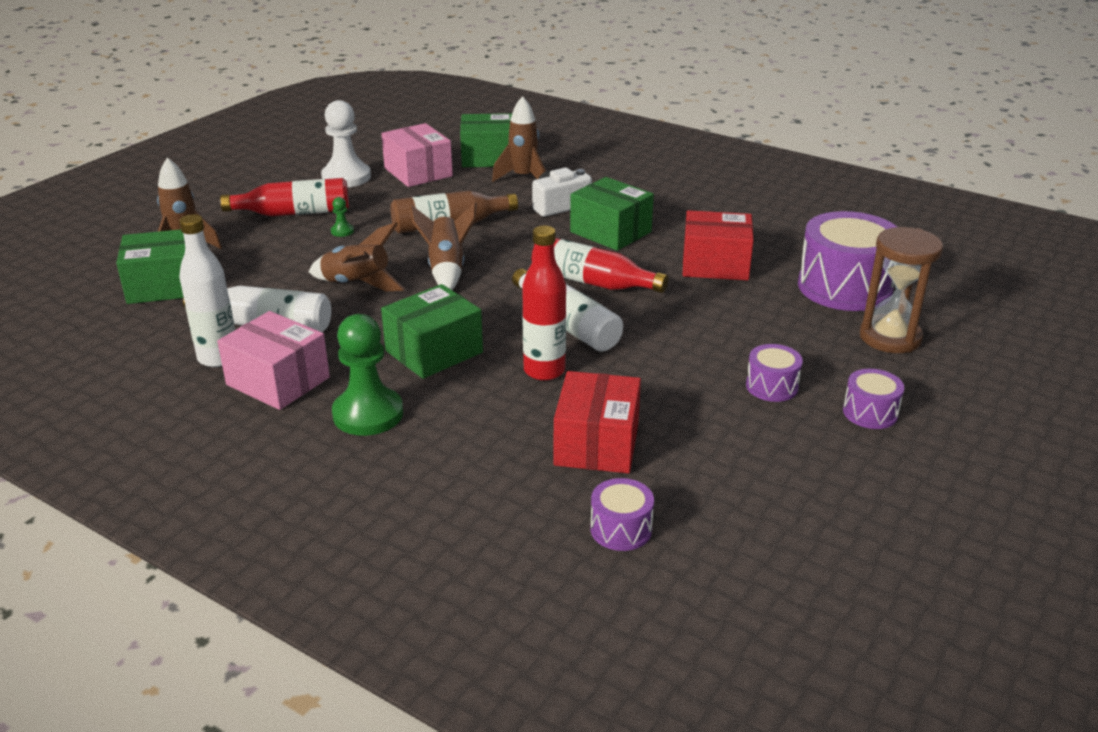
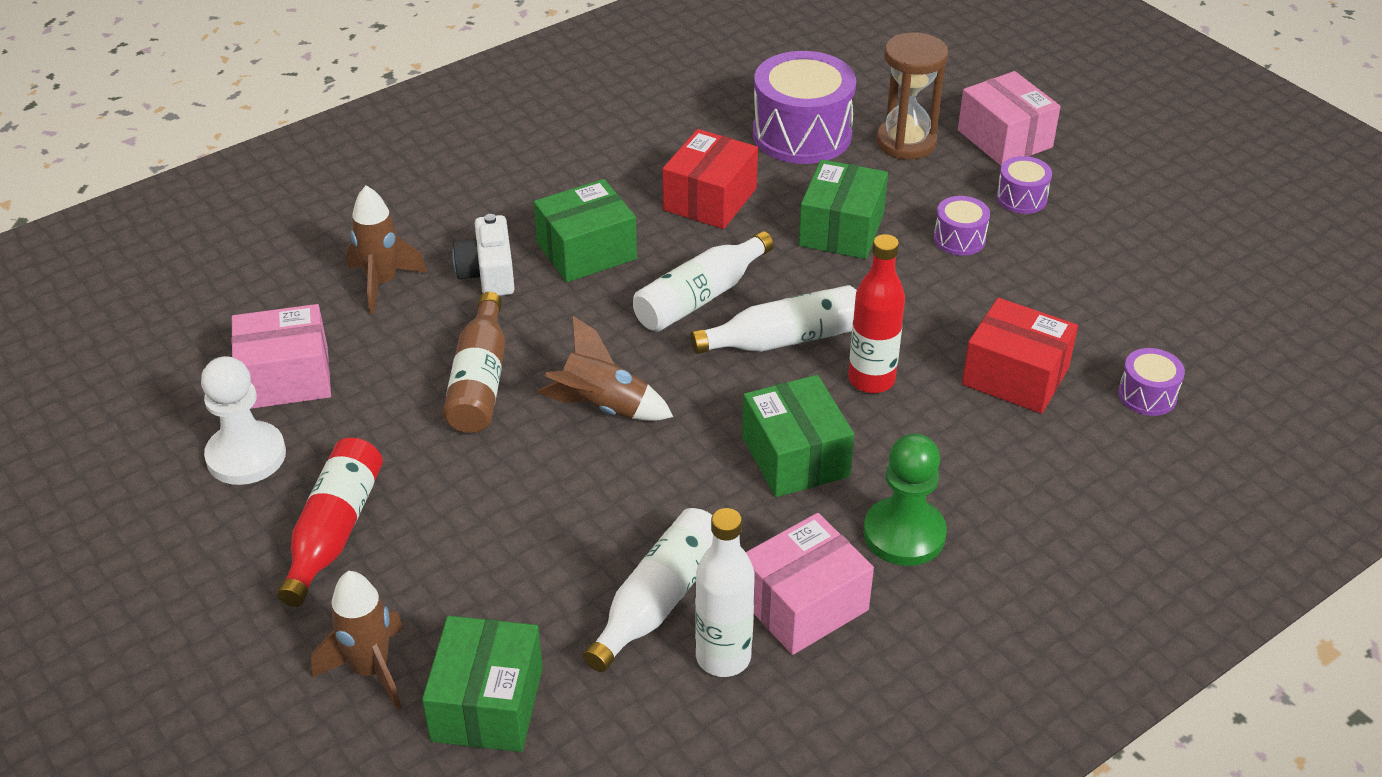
camera: 70 degrees left, 10 degrees up
(342, 231) = (430, 488): green pawn -> none
(357, 284) = (597, 496): brown rocket -> none
(489, 157) = (289, 299): green box -> green box (841, 230)
(592, 282) = (700, 297): red bottle -> white bottle
(958, 390) = (1005, 139): none -> pink box

